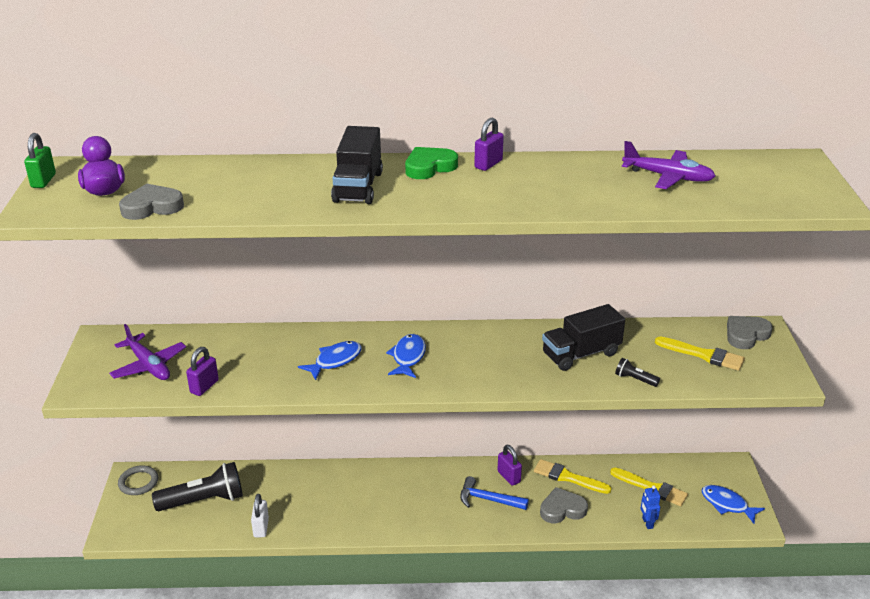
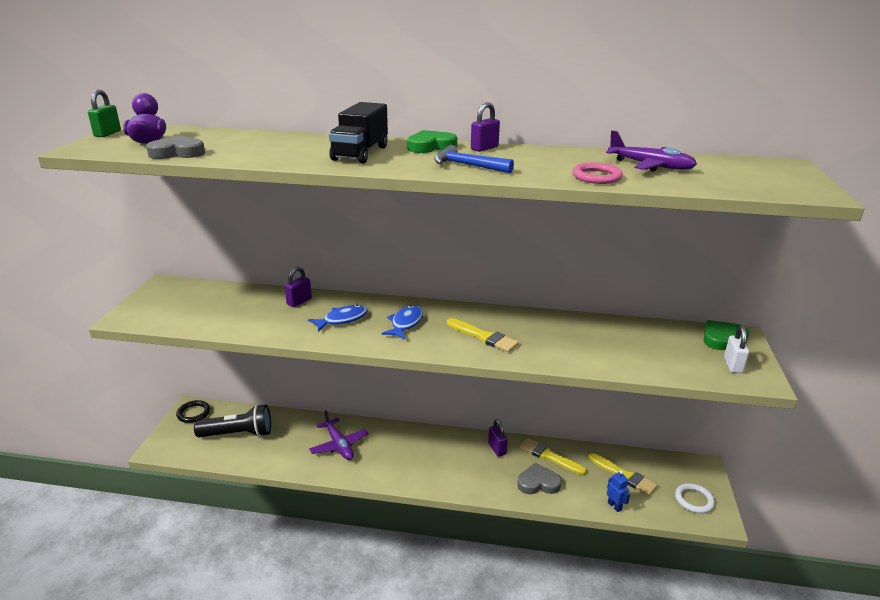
camera: 10 degrees right, 5 degrees down
(138, 482) = (193, 413): grey ring -> black ring
(149, 365) = (189, 307): purple plane -> purple plane (339, 445)
(204, 386) = (225, 327): purple padlock -> purple padlock (299, 302)
(261, 527) = (275, 462): white padlock -> white padlock (733, 365)
(488, 499) = (474, 465): blue hammer -> blue hammer (467, 165)
(581, 354) = (561, 337): black truck -> none
(618, 200) = (596, 177): none -> pink ring
(635, 379) = (607, 363): black flashlight -> none
(647, 523) = (614, 506): blue robot -> blue robot turned 150 degrees clockwise
(703, 355) = (678, 350): yellow brush -> yellow brush (484, 337)
(727, 504) = (694, 500): blue fish -> white ring
(746, 335) = (722, 338): grey heart -> green heart

